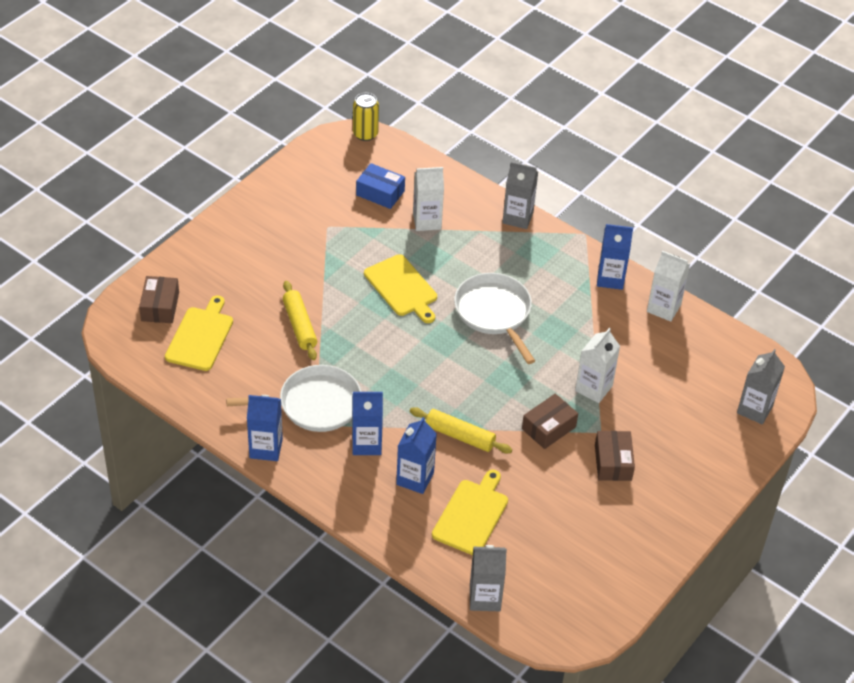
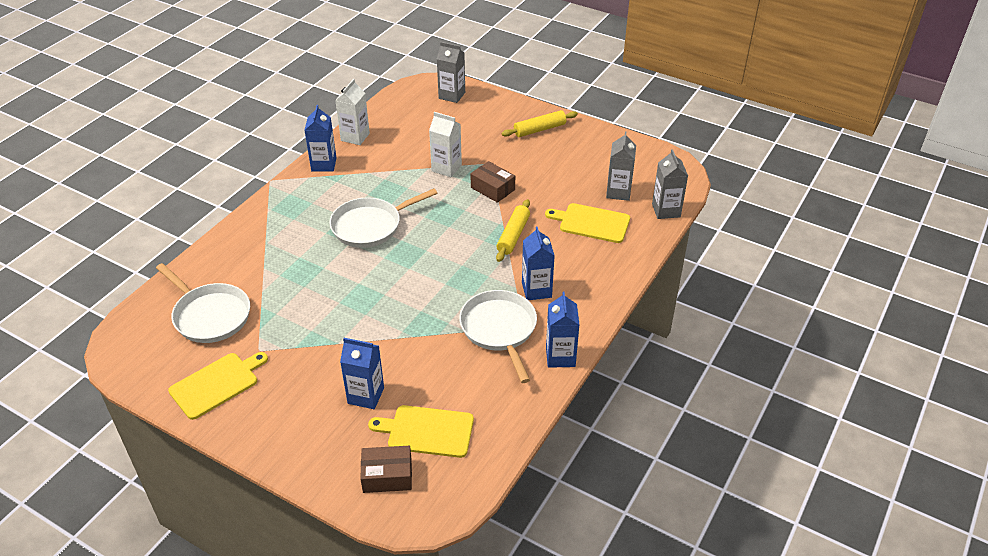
camera: 95 degrees left, 5 degrees down
(300, 325) = (401, 353): yellow rolling pin -> yellow rolling pin (539, 129)
(365, 134) = (114, 337): yellow can -> none
(380, 193) = (209, 315): blue box -> white pan
(402, 288) = (343, 286): yellow cutting board -> yellow cutting board (217, 384)
(415, 478) = (565, 257): blue carton -> blue carton (366, 395)
(427, 221) = (252, 278): white carton -> none
(517, 218) = (249, 220): grey carton -> grey carton (618, 192)
(613, 462) = (518, 156): brown box -> none

